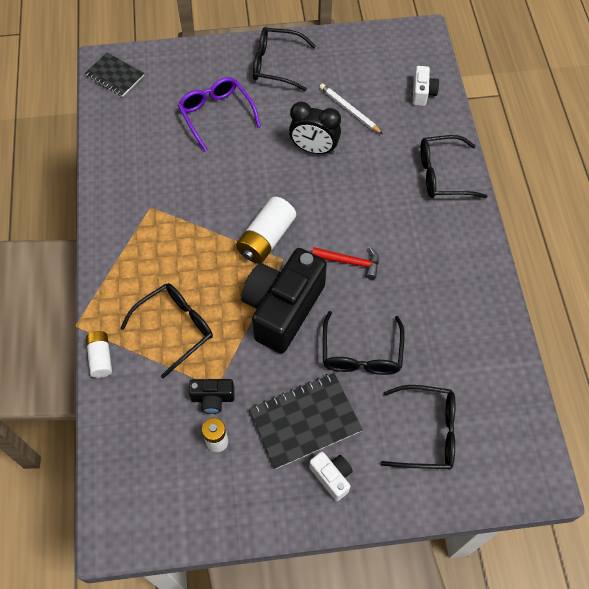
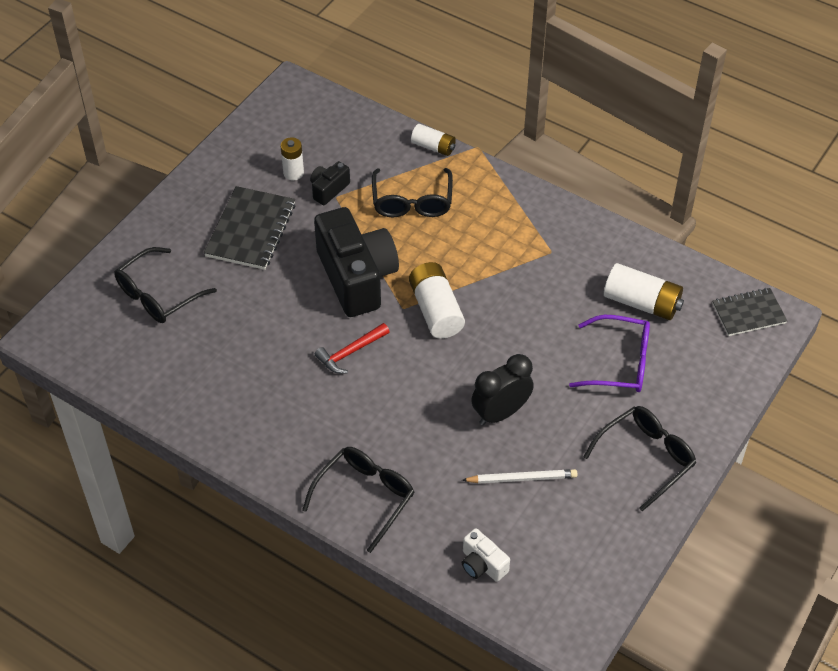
camera: 130 degrees right, 10 degrees down
(154, 132) = (642, 302): none -> white battery
(332, 477) = (194, 218): white camera -> none
(361, 353) = (263, 301): black glasses -> none

